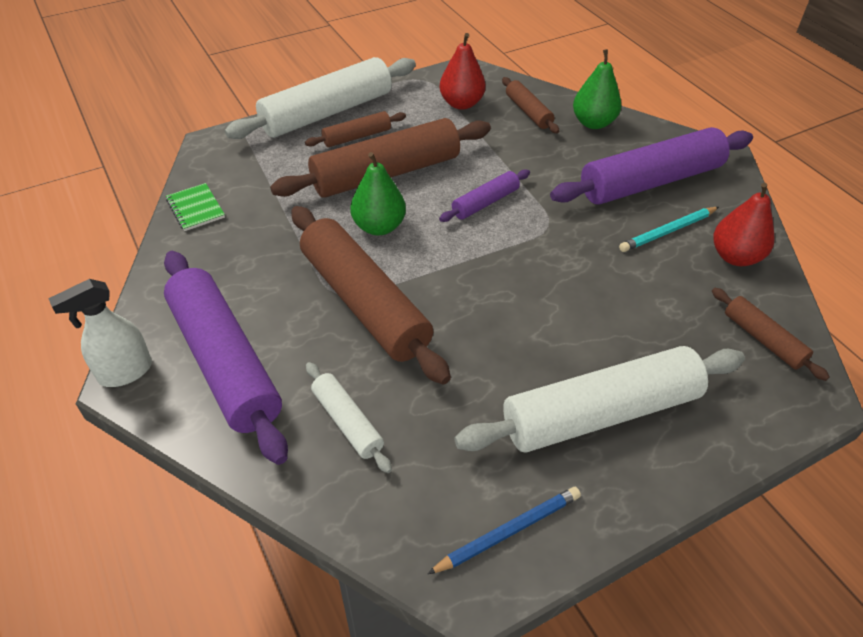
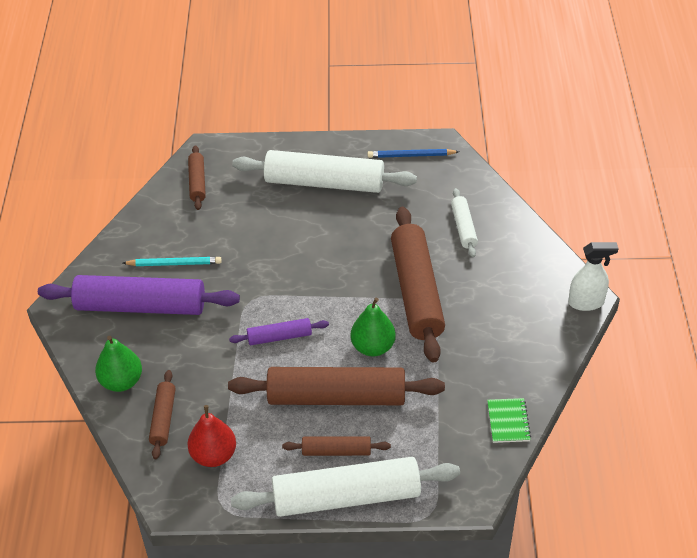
camera: 150 degrees left, 0 degrees up
(224, 362) = (522, 286): purple rolling pin -> none
(735, 257) = (152, 231): red pear -> none

